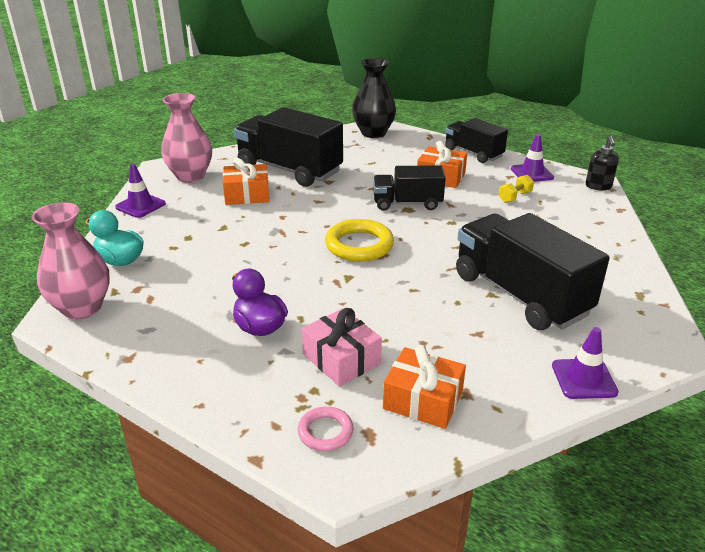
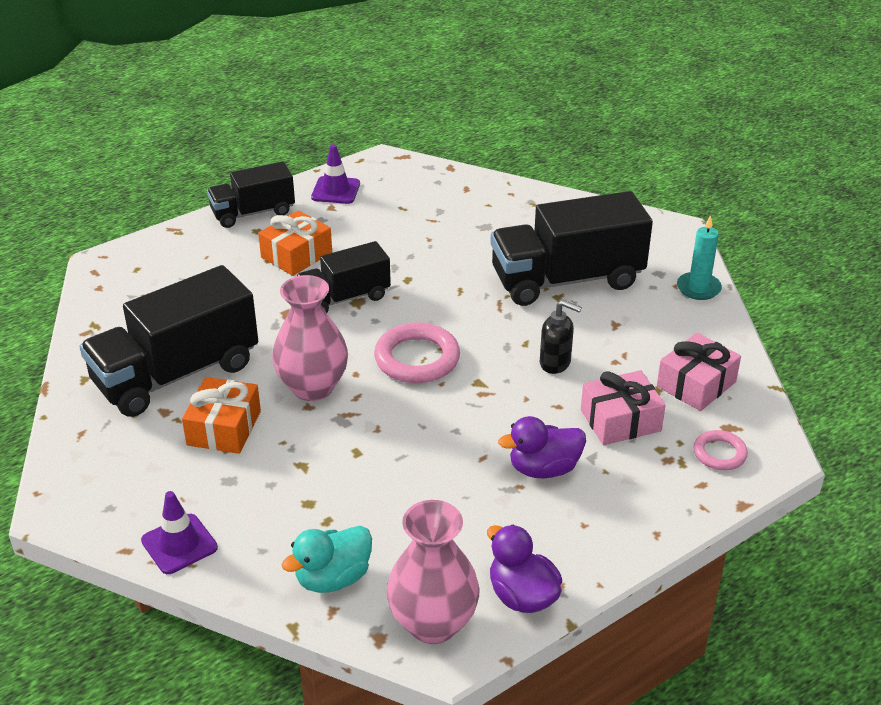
camera: 70 degrees left, 5 degrees up
(113, 342) = (522, 596): none -> purple duck
(190, 176) = (118, 478): pink vase -> pink vase (312, 387)
(359, 245) = (417, 358): yellow ring -> pink ring
(373, 133) = (122, 272): black vase -> none
(407, 203) = (344, 298): black truck -> black truck turned 45 degrees clockwise
(423, 400) = (696, 384): orange gift -> pink gift
(515, 197) = (381, 220): yellow dumbbell -> none
(584, 379) = (698, 288): purple traffic cone -> turquoise candle
(598, 186) = (396, 161): black soap dispenser -> black soap dispenser (555, 363)

